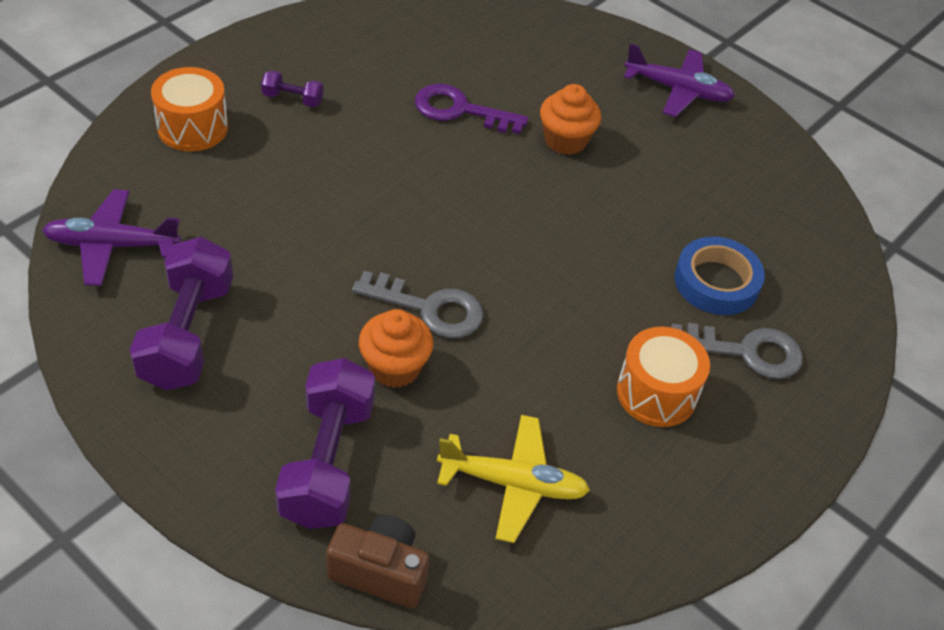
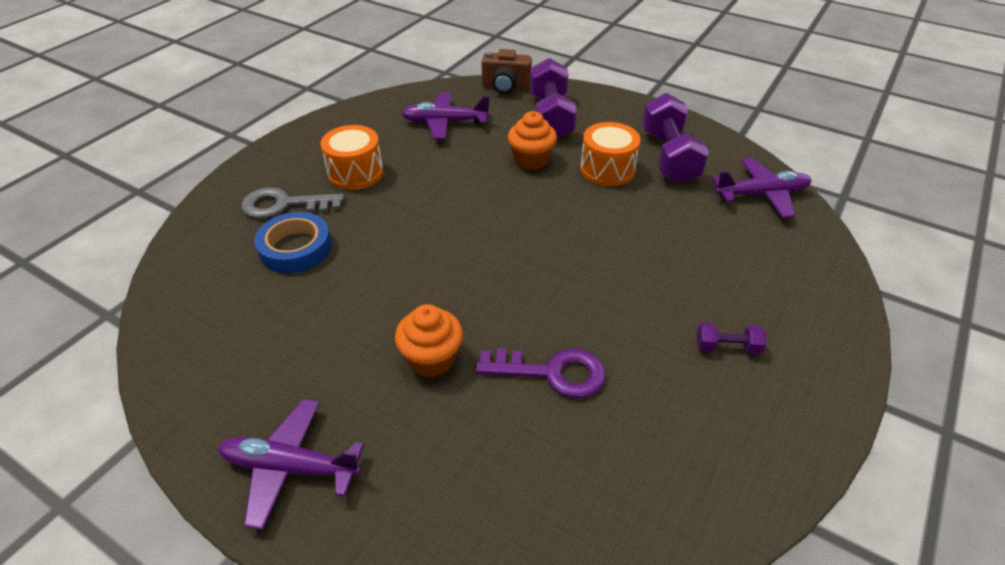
camera: 175 degrees right, 5 degrees down
(193, 127) = (791, 296): orange drum -> orange drum (607, 169)
(429, 308) = (520, 194): grey key -> none
(513, 484) = (444, 122): yellow plane -> purple plane

